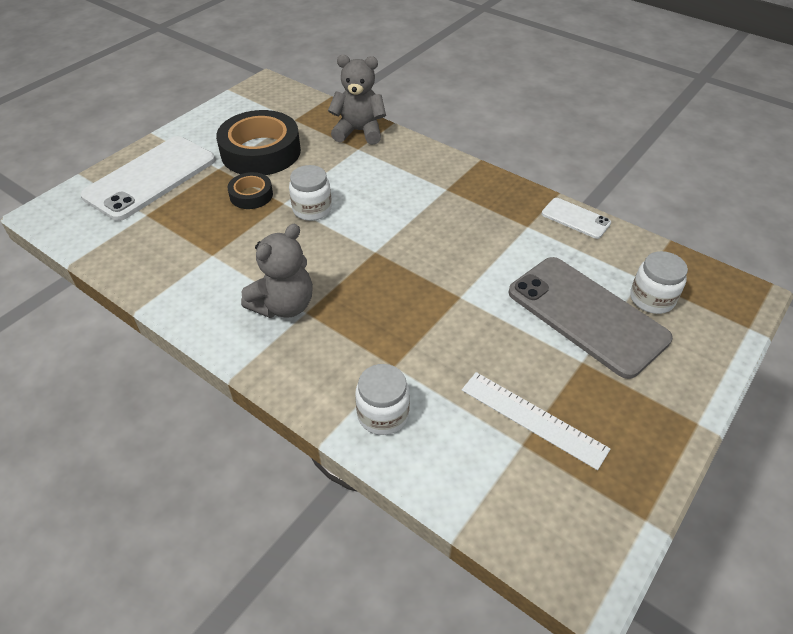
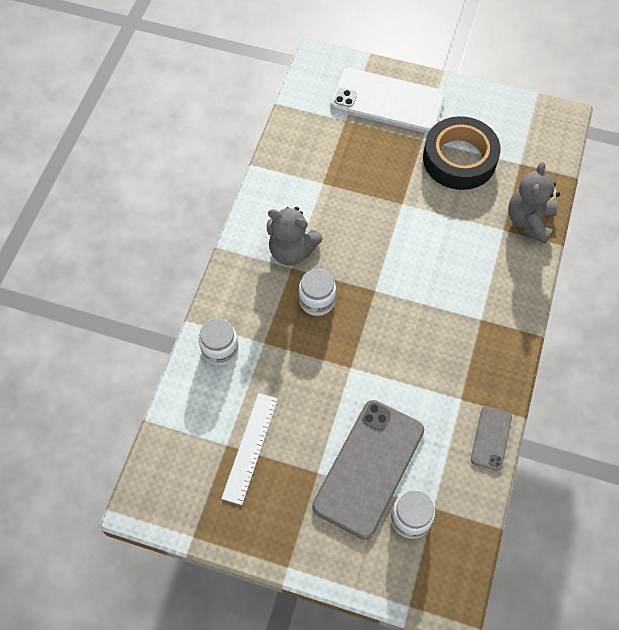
camera: 70 degrees right, 15 degrees up
(251, 195) = (400, 177): black tape -> none
(312, 209) = (404, 227): white jar -> white jar (317, 300)
(359, 131) = (529, 221): grey teddy bear -> grey teddy bear turned 150 degrees counterclockwise
(575, 218) = (491, 438): white phone -> grey phone

